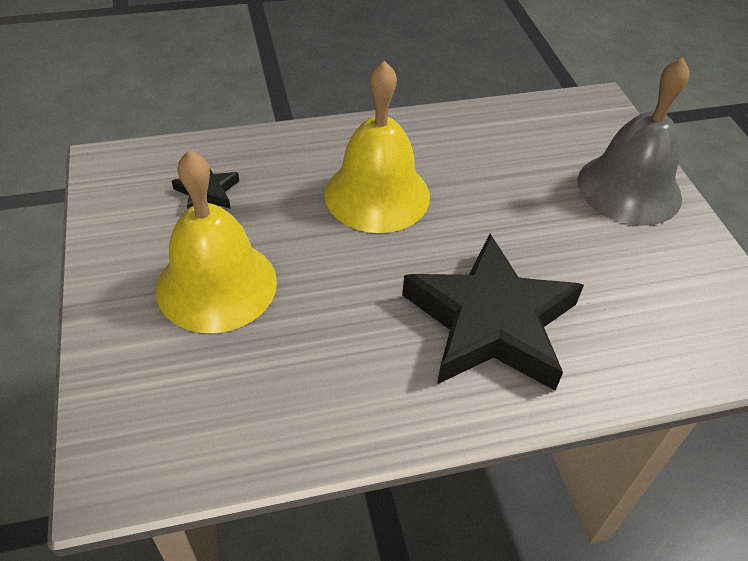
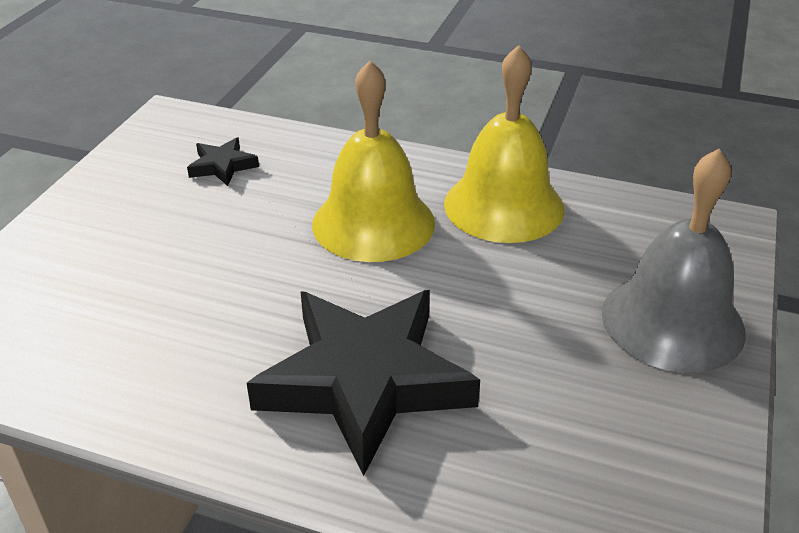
camera: 35 degrees right, 10 degrees down
(216, 285) = (151, 241): yellow bell -> yellow bell (504, 206)

